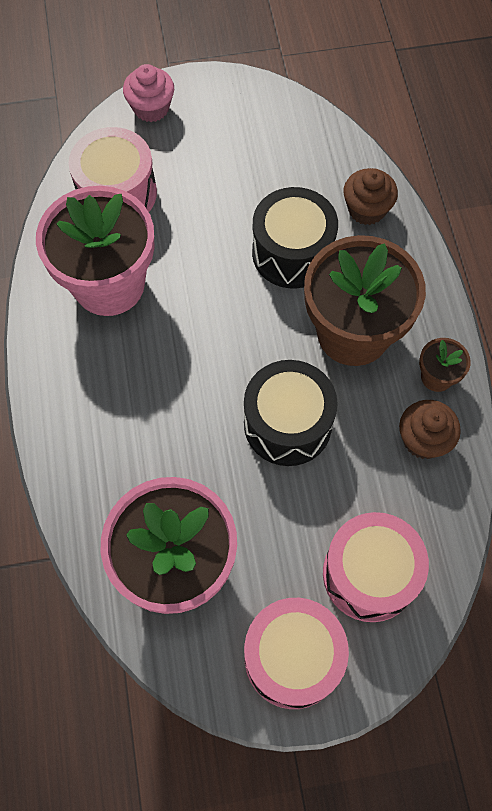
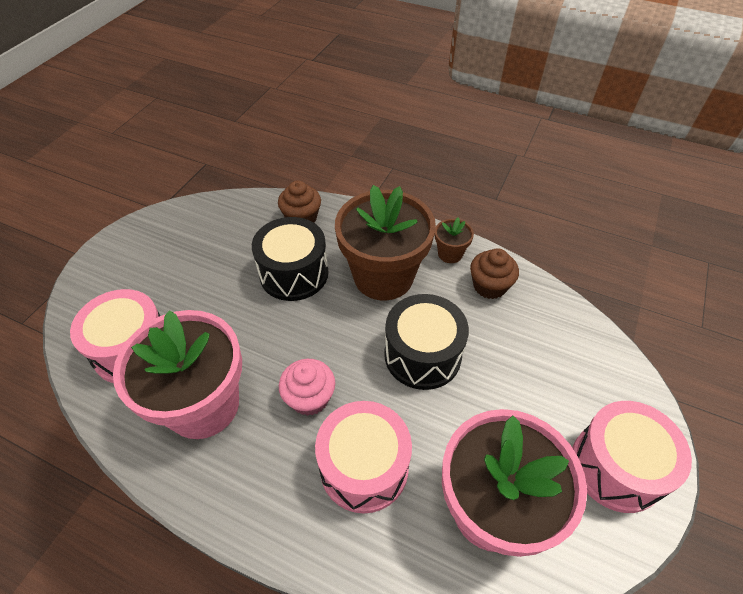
camera: 55 degrees left, 15 degrees down
(151, 108) = (91, 285): pink cupcake -> pink cupcake (309, 398)
(369, 574) = (572, 375): pink drum -> pink drum (364, 467)

